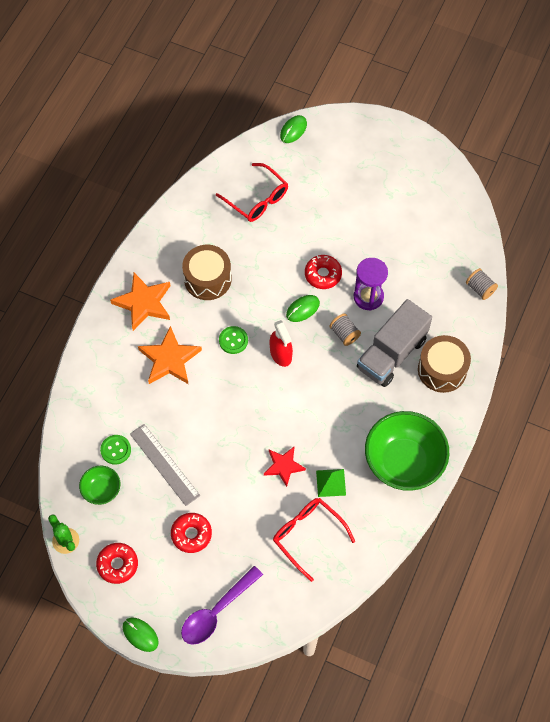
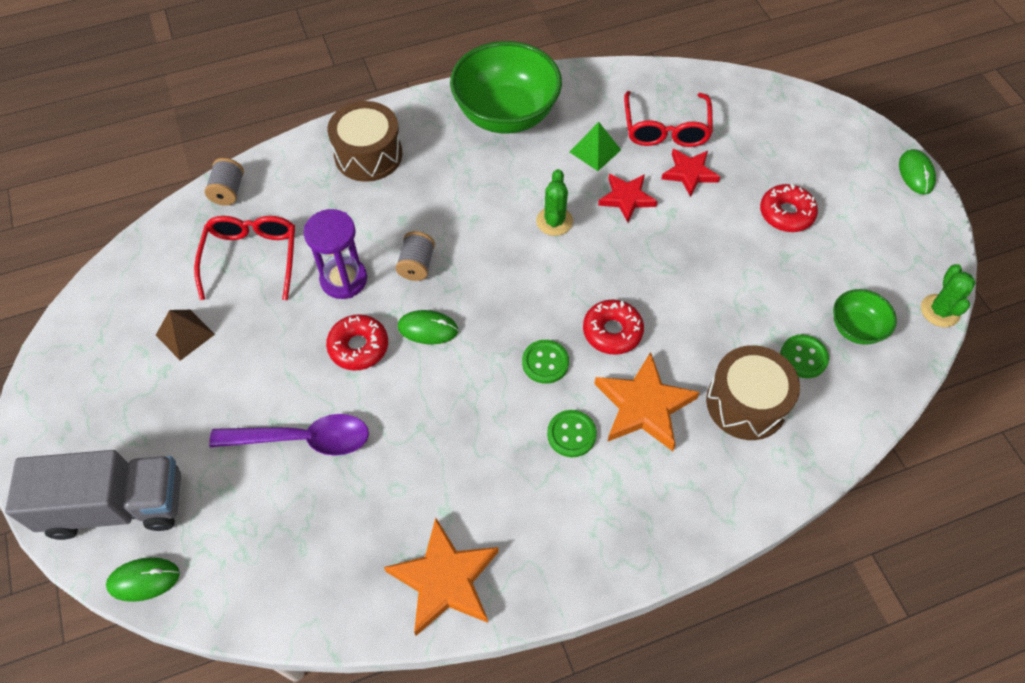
camera: 135 degrees left, 5 degrees down
(117, 564) = (894, 246): red donut -> red donut (612, 331)
(143, 303) = (609, 508): orange star -> orange star (444, 580)
(164, 464) = (756, 298): grey ruler -> none
(189, 319) = (571, 434): none -> green button
(207, 279) = (496, 466): brown drum -> brown drum (746, 403)
(217, 611) = (817, 138): purple spoon -> purple spoon (302, 439)
(257, 199) = (314, 519): red glasses -> red glasses (252, 258)
(266, 514) = (689, 173): none -> red star
(281, 354) = (508, 302): red spray bottle -> none
(306, 418) = (554, 221): none -> green cactus
(392, 354) = (395, 207): grey truck -> grey truck (116, 505)
(402, 214) = (185, 334): none -> brown pyramid

